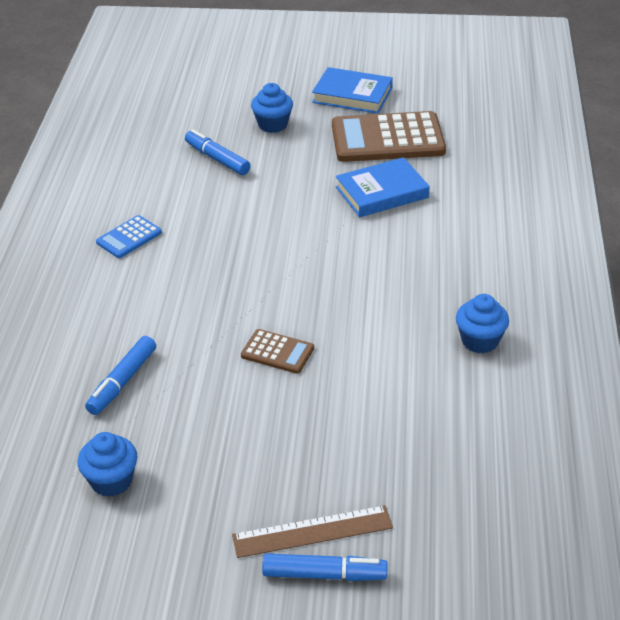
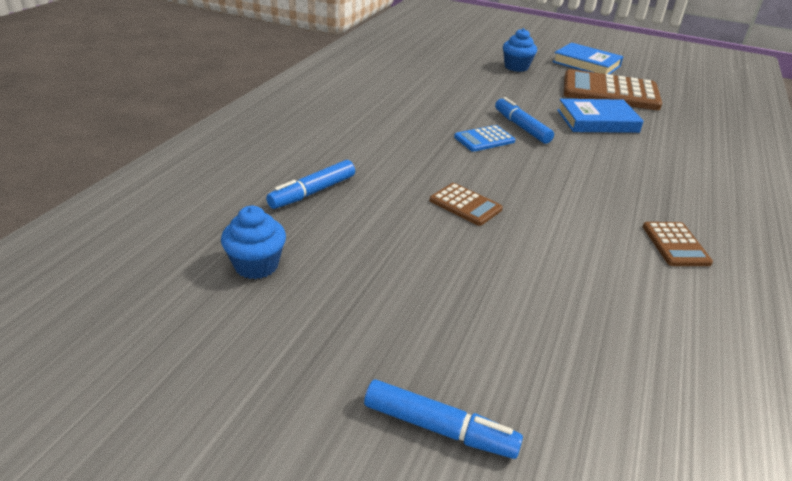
camera: 15 degrees right, 5 degrees down
(129, 237) = (372, 104): blue calculator -> blue calculator (484, 139)
(217, 159) = (464, 76): blue marker -> blue marker (521, 127)
(312, 531) = (442, 374): brown ruler -> none
(480, 341) = (675, 244): blue cupcake -> brown calculator

